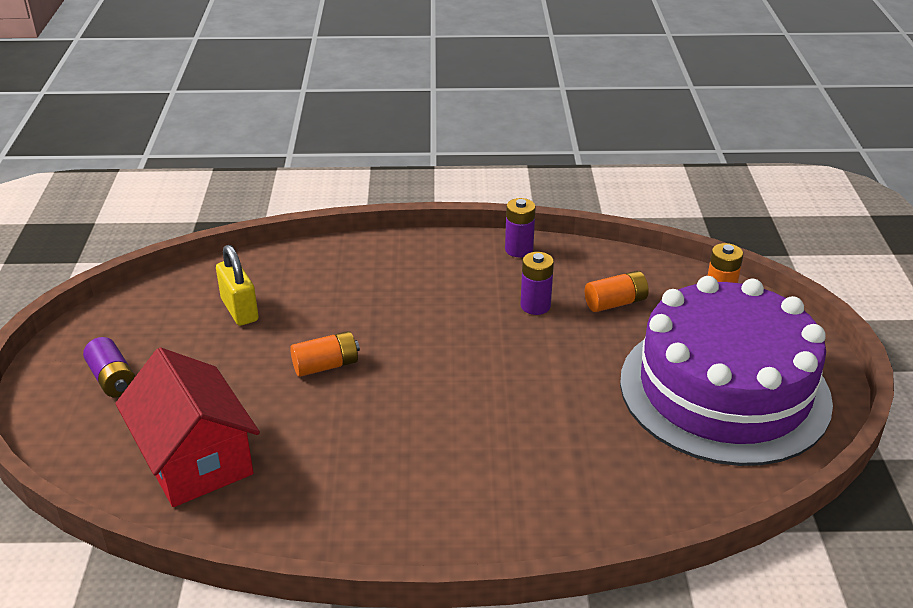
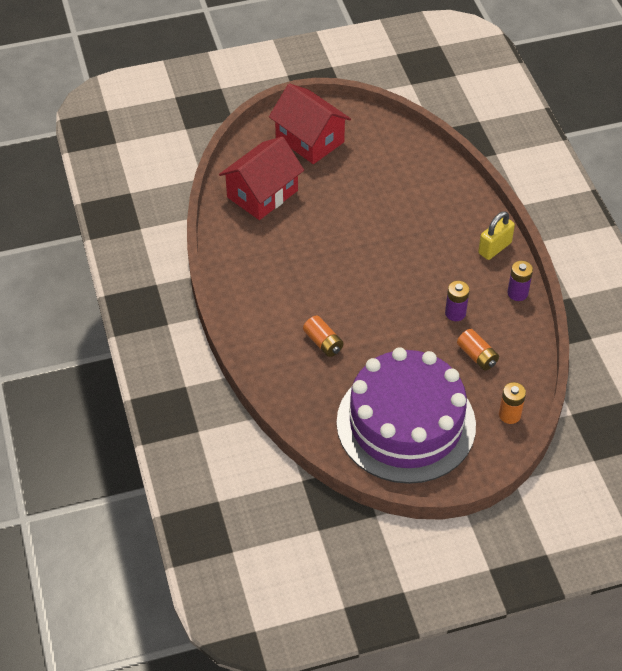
camera: 75 degrees right, 15 degrees up
(112, 379) = (309, 140): purple battery -> red house
(240, 310) = (391, 171): yellow padlock -> yellow padlock (494, 248)
(326, 365) = (355, 225): orange battery -> orange battery (323, 342)

